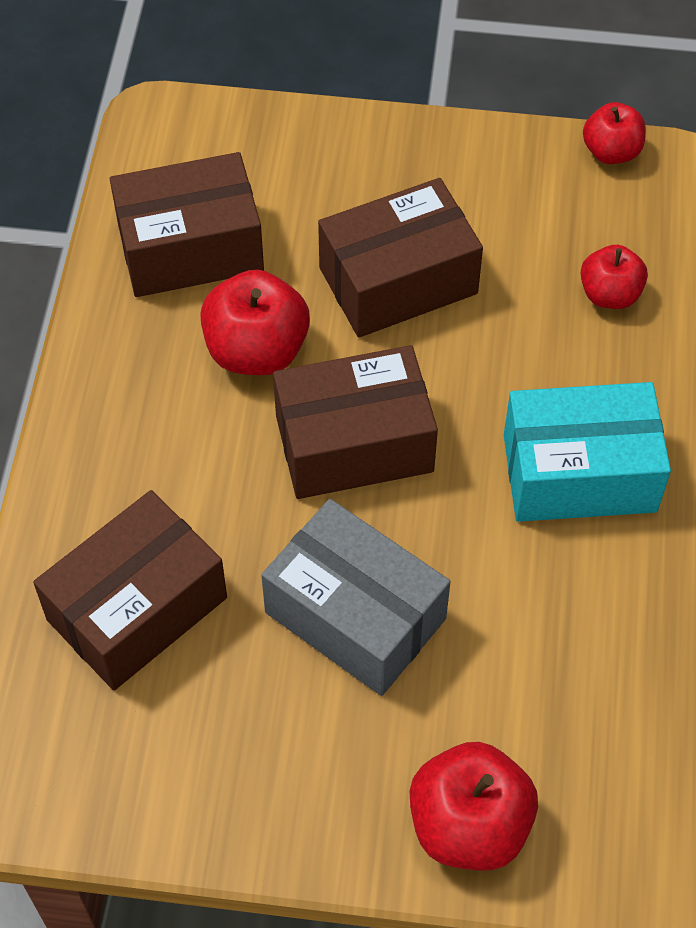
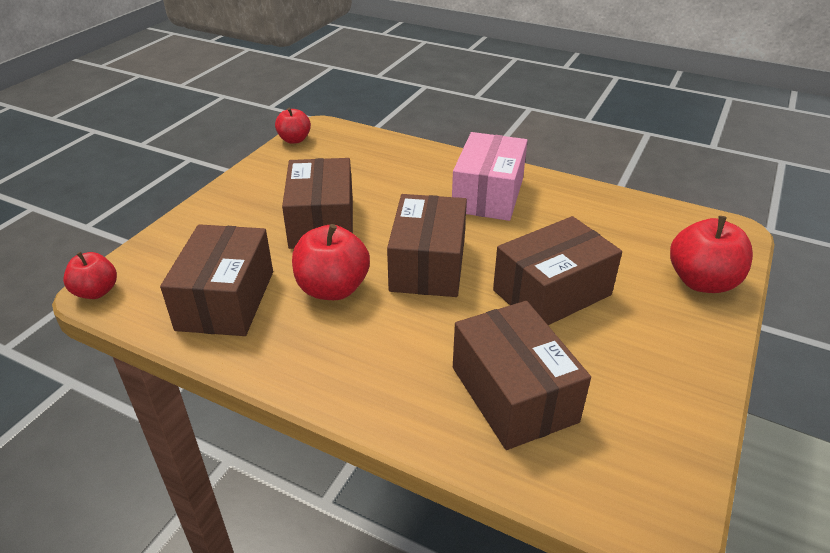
camera: 70 degrees left, 20 degrees down
(355, 615) = (552, 292): grey box -> brown box
(579, 473) = (488, 195): turquoise box -> pink box
(609, 294) = (383, 161): red apple -> red apple (96, 292)

